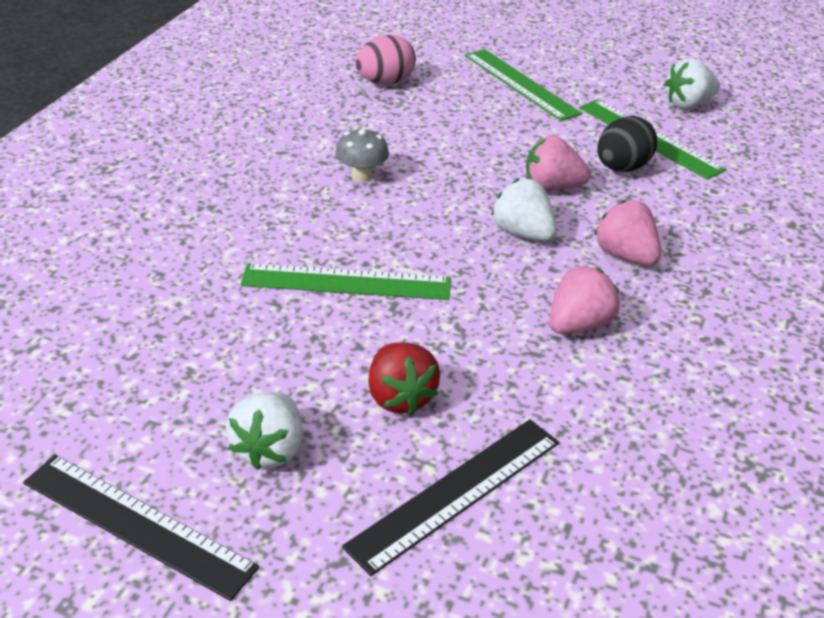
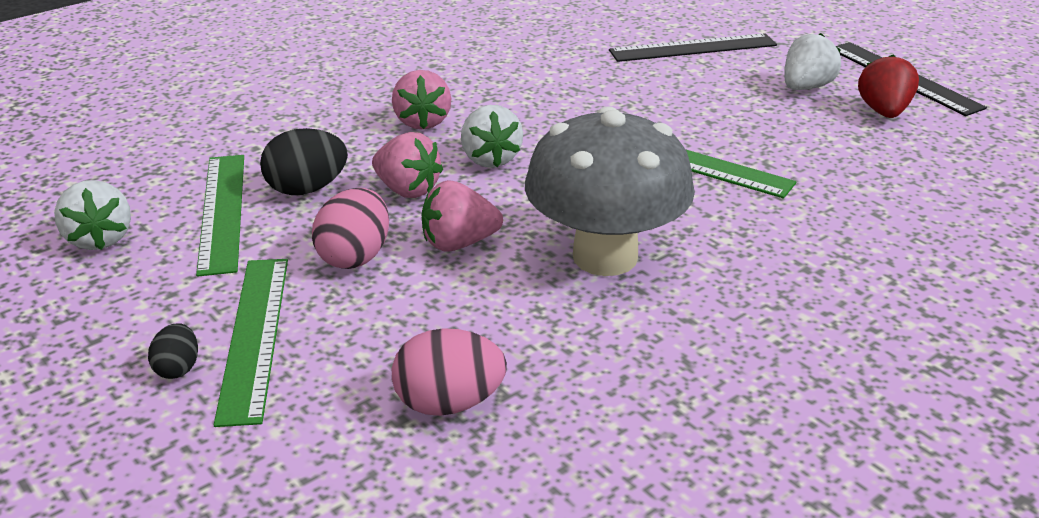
camera: 150 degrees left, 5 degrees down
(362, 176) = (605, 257): grey mushroom -> grey mushroom, size x2.37
(400, 397) = (697, 89): red strawberry -> red strawberry (883, 112)
(524, 134) = (355, 256): none -> pink egg
(535, 64) = (178, 368): none -> black egg
(578, 325) = (523, 93): pink strawberry -> pink strawberry (459, 243)
(688, 104) = (100, 239): white strawberry -> white strawberry turned 60 degrees clockwise

